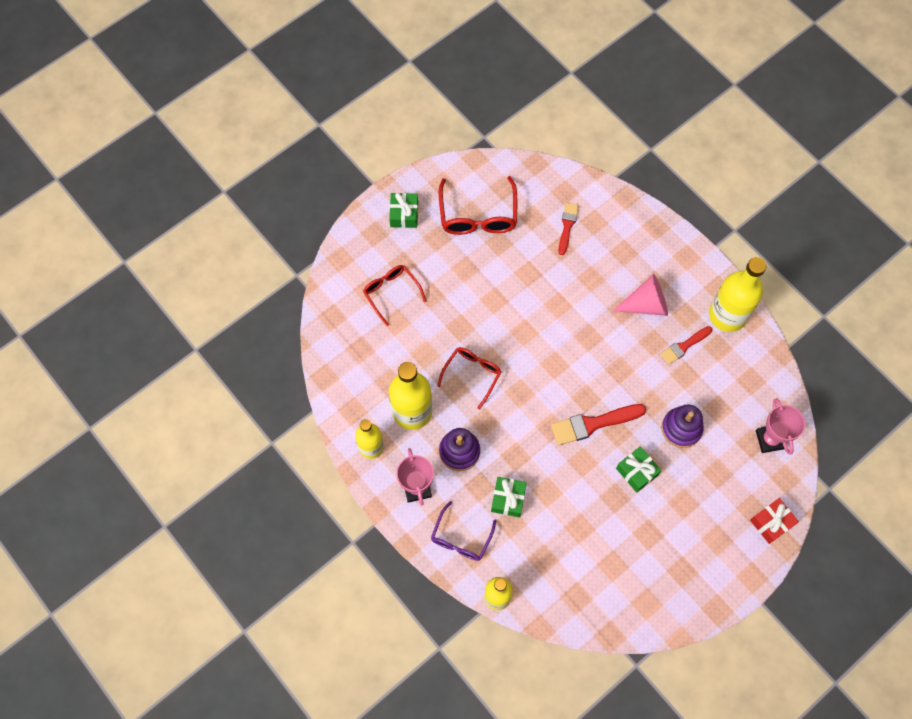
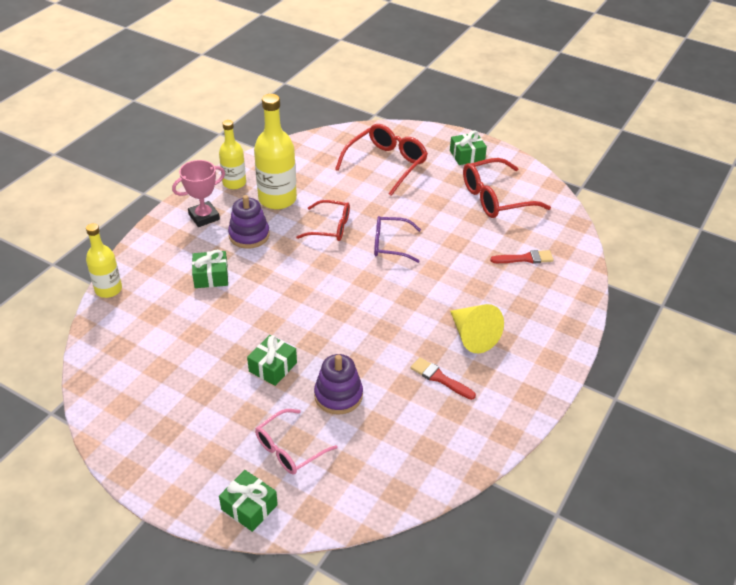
camera: 70 degrees right, 25 degrees down
(391, 293) = (386, 164): red glasses -> red glasses, size x1.53
(461, 538) = (162, 254): purple glasses -> purple glasses (390, 244)
(593, 424) = (314, 321): red brush -> none
(646, 304) = (472, 336): pink cone -> yellow cone
(725, 480) = (289, 449): none -> pink glasses
(727, 315) = (500, 410): yellow bottle -> none
(770, 439) = (358, 484): pink trophy -> none
(771, 523) = (249, 507): red gift -> green gift

